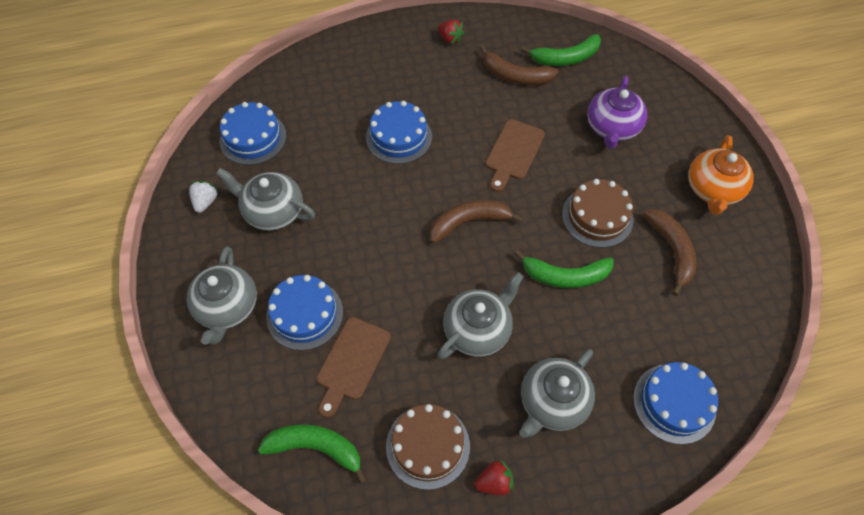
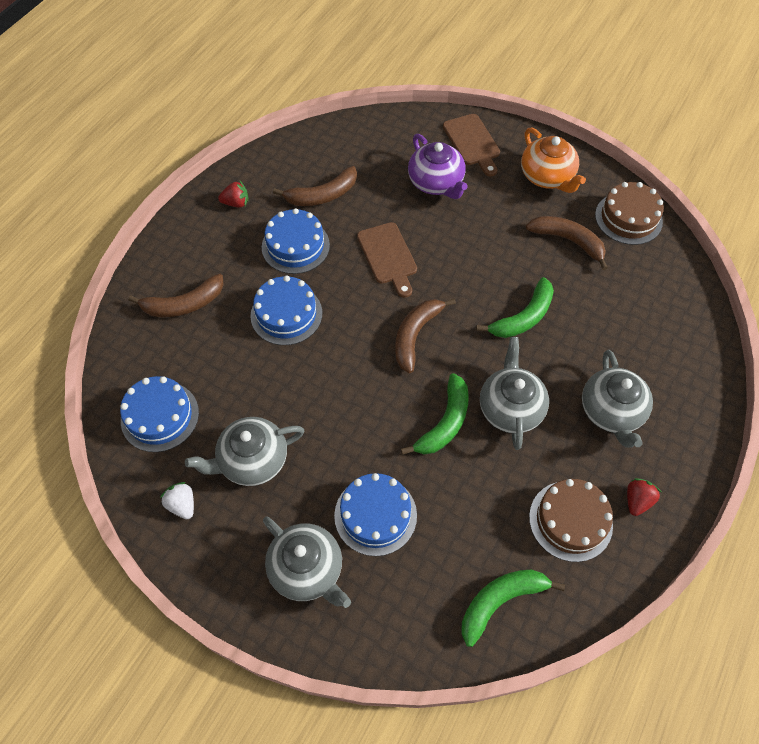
camera: 45 degrees left, 0 degrees up
(343, 80) = (184, 304): none -> brown banana
(352, 362) = (452, 515): brown cutting board -> brown cutting board (472, 142)
(566, 58) = (344, 153): green banana -> green banana (444, 422)
(597, 216) = (497, 256): brown cake -> brown cake (628, 218)
(674, 403) = (678, 342): blue cake -> blue cake (295, 246)

